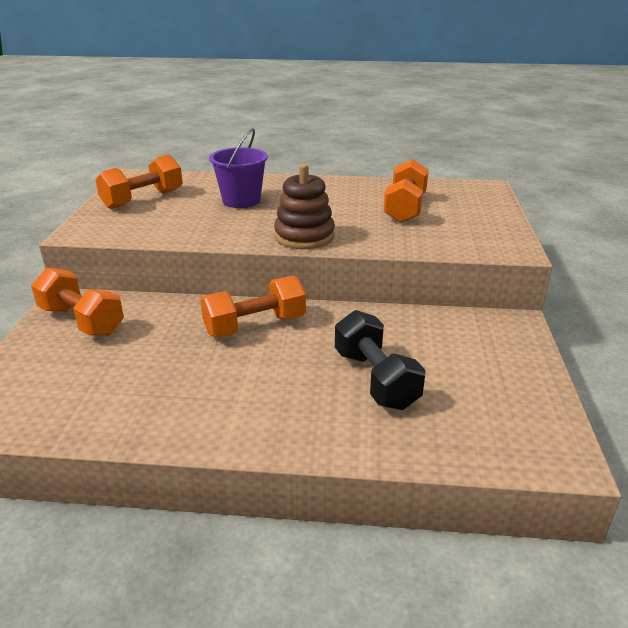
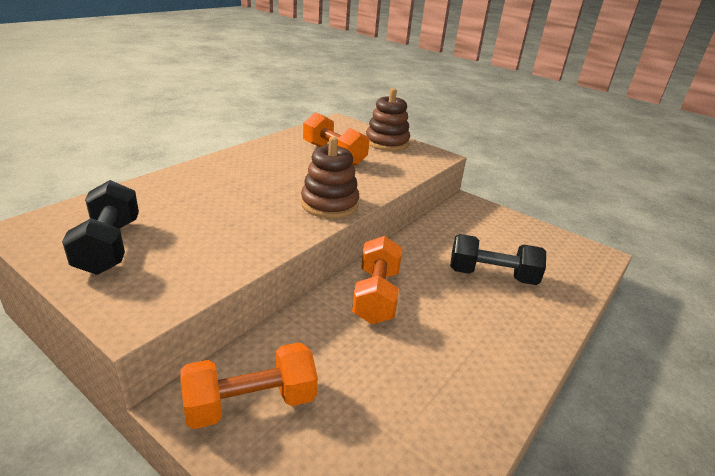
camera: 60 degrees left, 0 degrees up
(143, 199) = (109, 246): orange dumbbell -> black dumbbell
(241, 200) = (212, 200): purple bucket -> none
(487, 219) = (387, 142): none -> brown stacking toy

